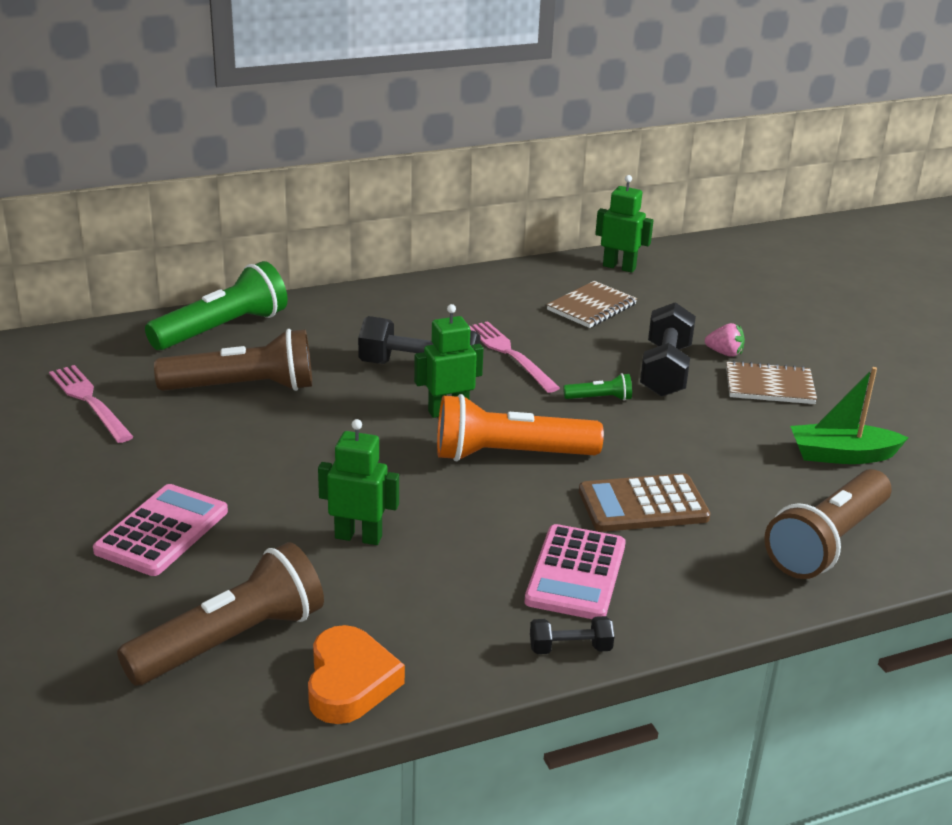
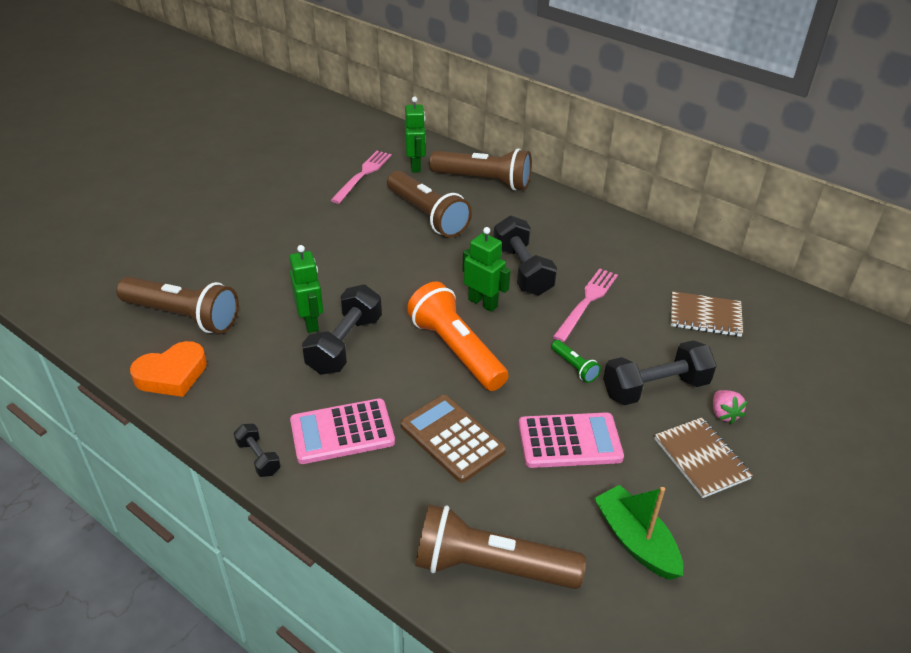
camera: 60 degrees right, 10 degrees up
(162, 531) = (263, 251): pink calculator -> pink calculator (569, 441)
(222, 329) = (483, 181): green flashlight -> brown flashlight
(427, 525) = (345, 345): none -> black dumbbell
(619, 267) = (790, 308): green robot -> green robot (415, 166)

